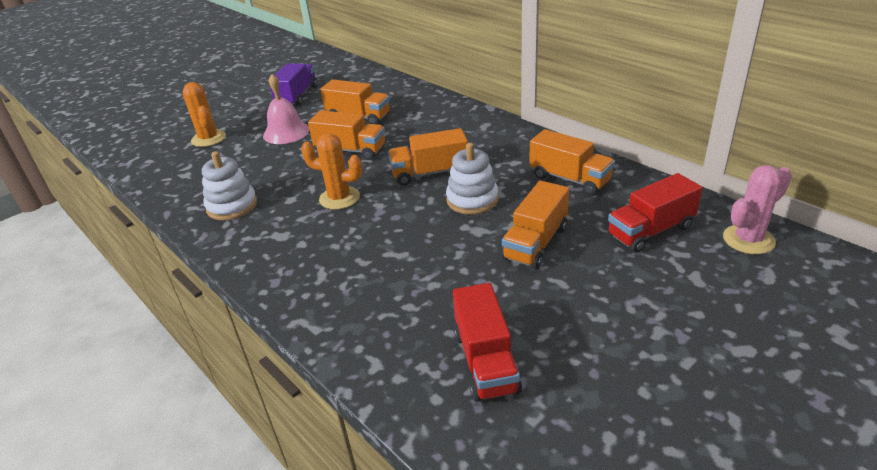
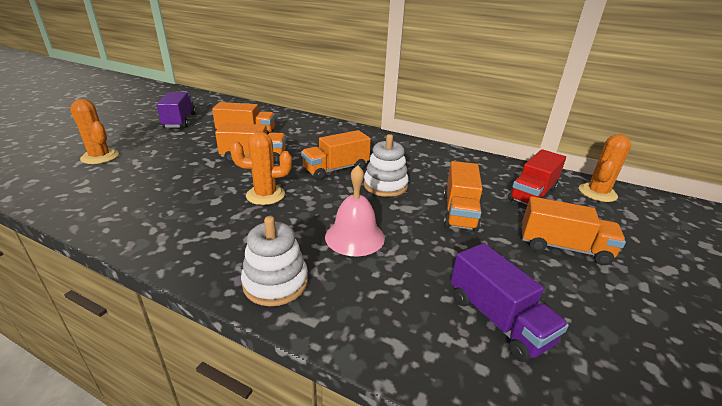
camera: 25 degrees left, 5 degrees down
(232, 206) = (153, 212): white stacking toy -> white stacking toy (275, 283)
(286, 132) = (182, 147): pink bell -> pink bell (354, 237)
(485, 361) = (498, 319): red truck -> purple truck
(569, 179) = (447, 165): orange truck -> orange truck (563, 247)
(748, 239) = (597, 193): pink cactus -> orange cactus

